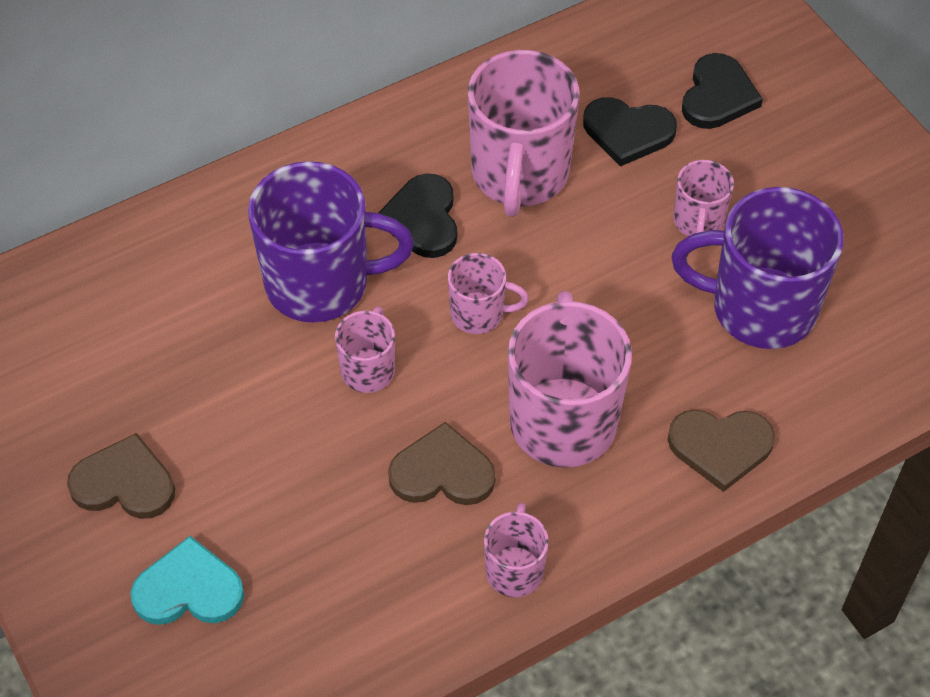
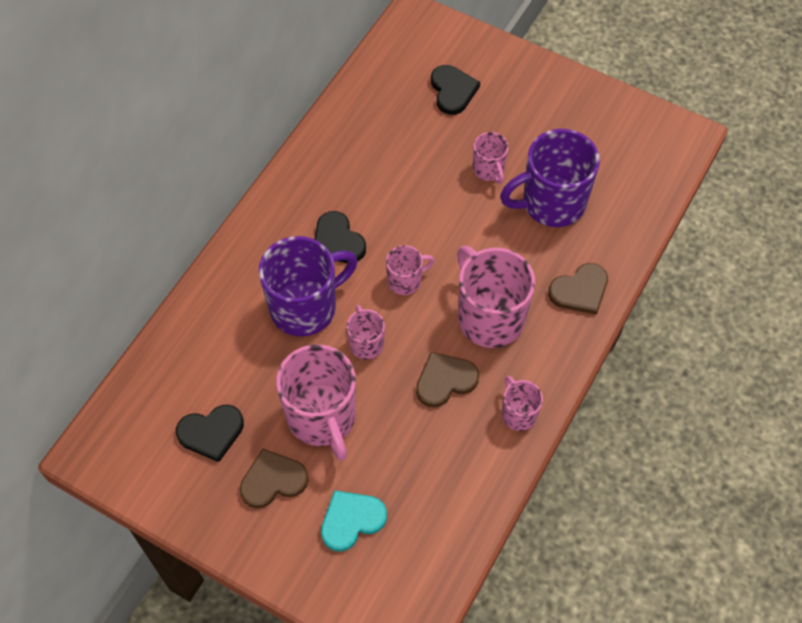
camera: 30 degrees left, 5 degrees up
(519, 174) = (374, 188): pink mug -> pink mug (322, 418)
(628, 132) = (418, 135): black heart -> black heart (211, 433)

